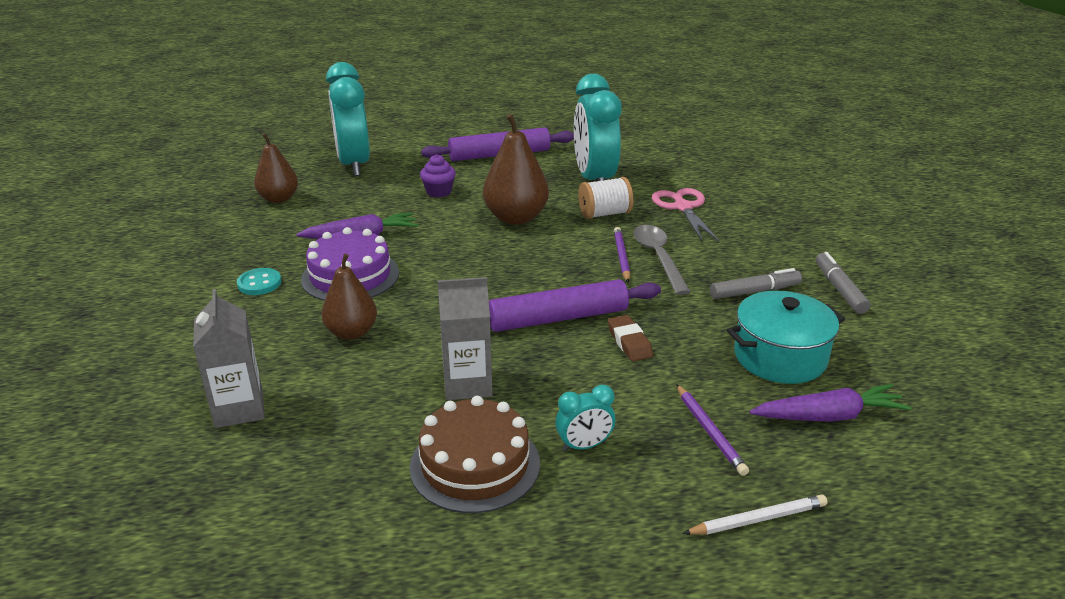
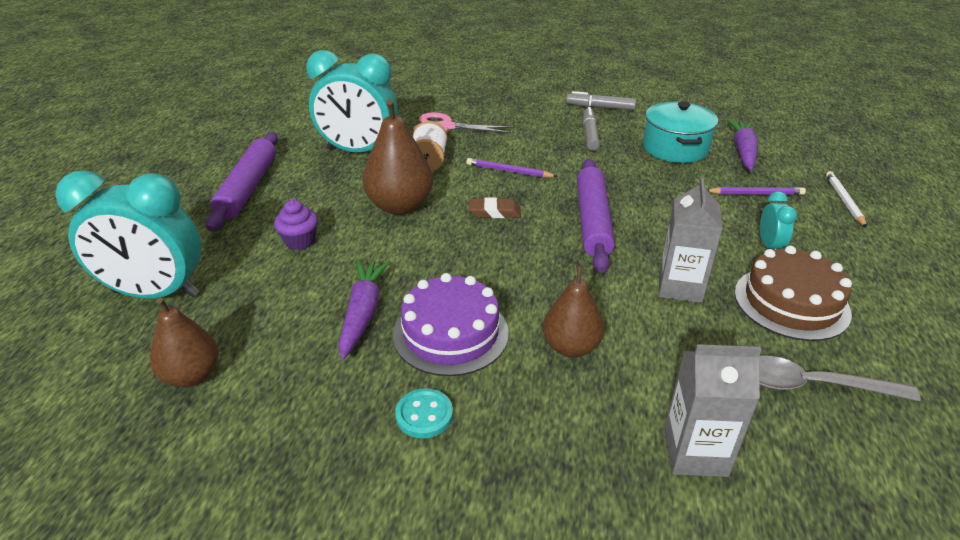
camera: 70 degrees left, 5 degrees up
(629, 342) = (640, 197): brown eraser -> brown eraser (494, 212)
(658, 258) = (521, 156): grey spoon -> grey spoon (812, 385)

